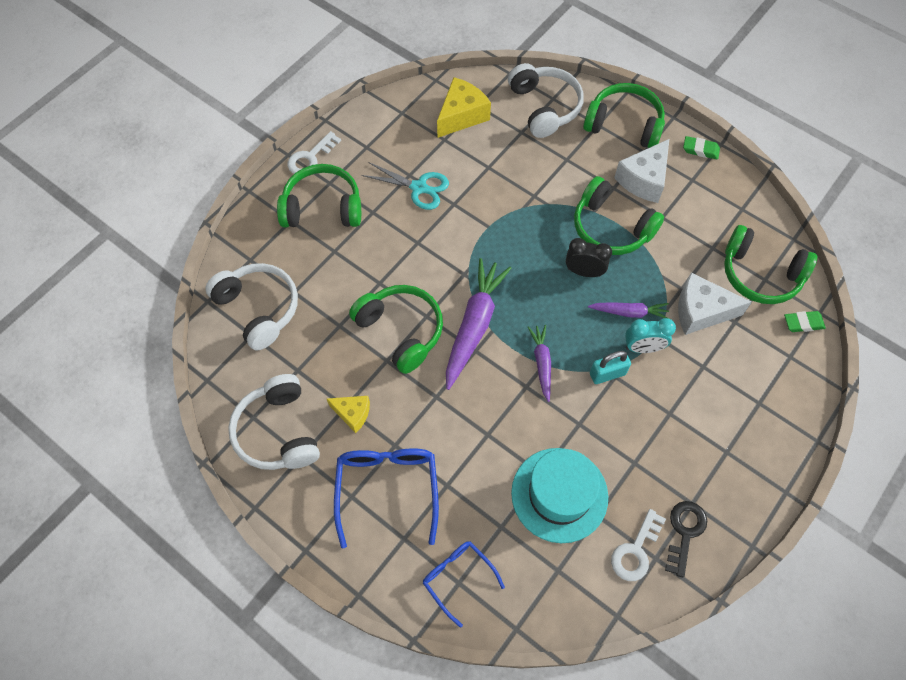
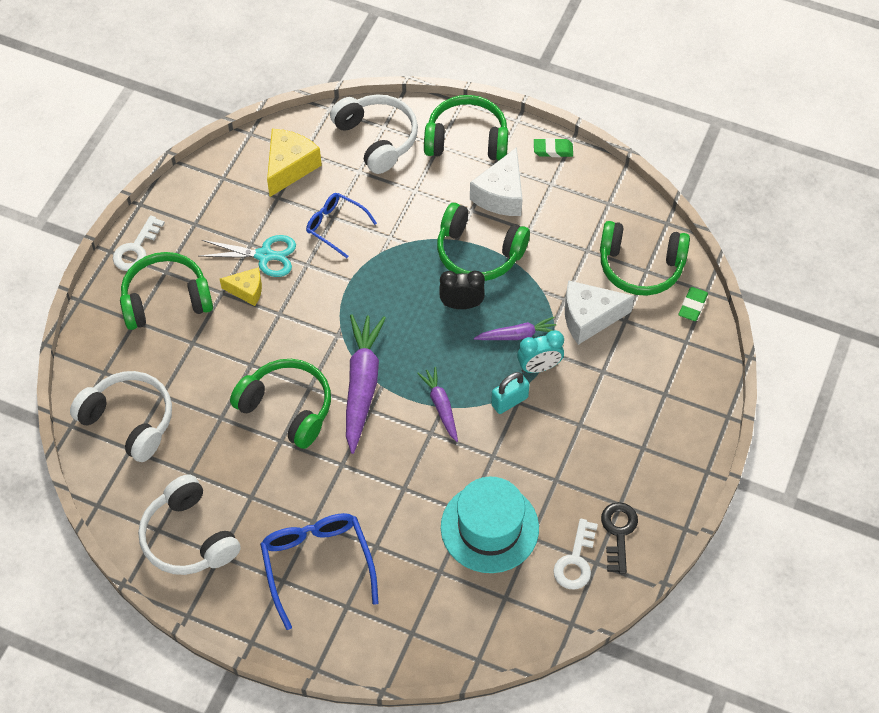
camera: 15 degrees left, 5 degrees down
(352, 414) = (261, 501): yellow cheese -> yellow cheese (247, 290)
(458, 578) = (410, 628): blue glasses -> blue glasses (335, 226)
(803, 323) = (692, 306): green eraser -> green eraser turned 45 degrees counterclockwise

